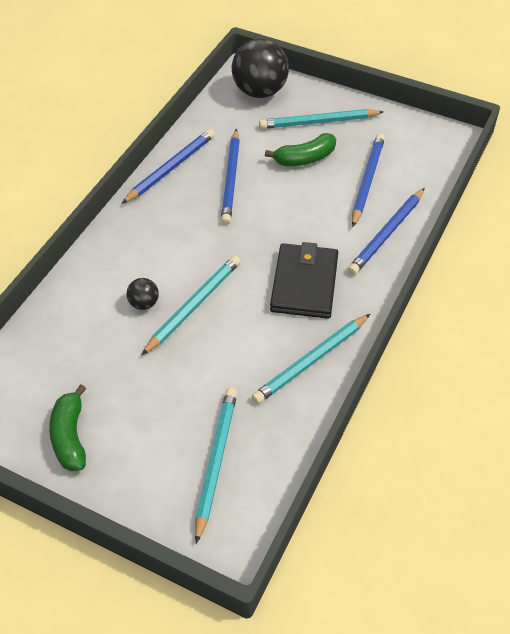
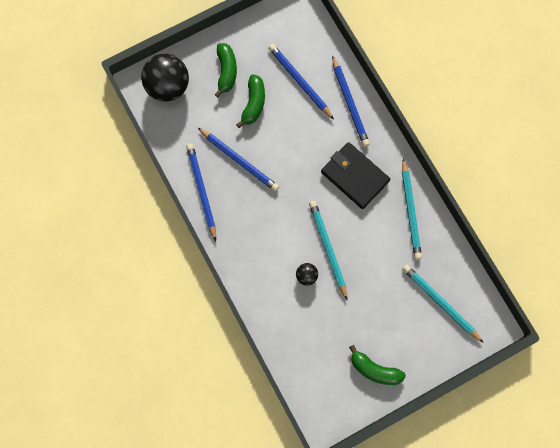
camera: 55 degrees left, 25 degrees up
(319, 122) = (226, 71): turquoise pencil -> green banana

